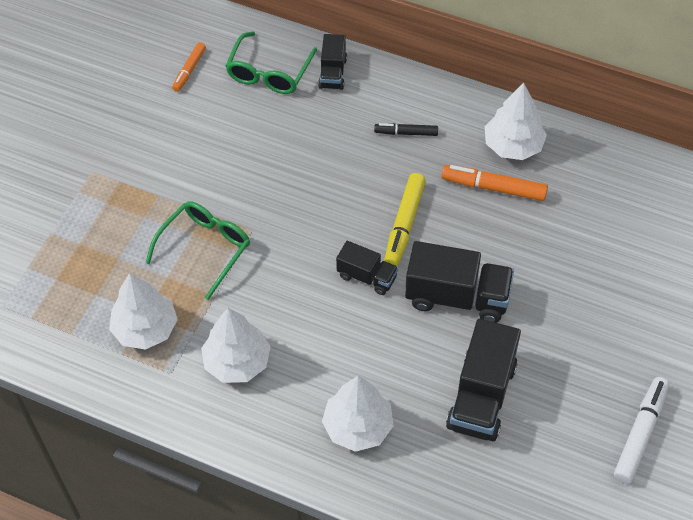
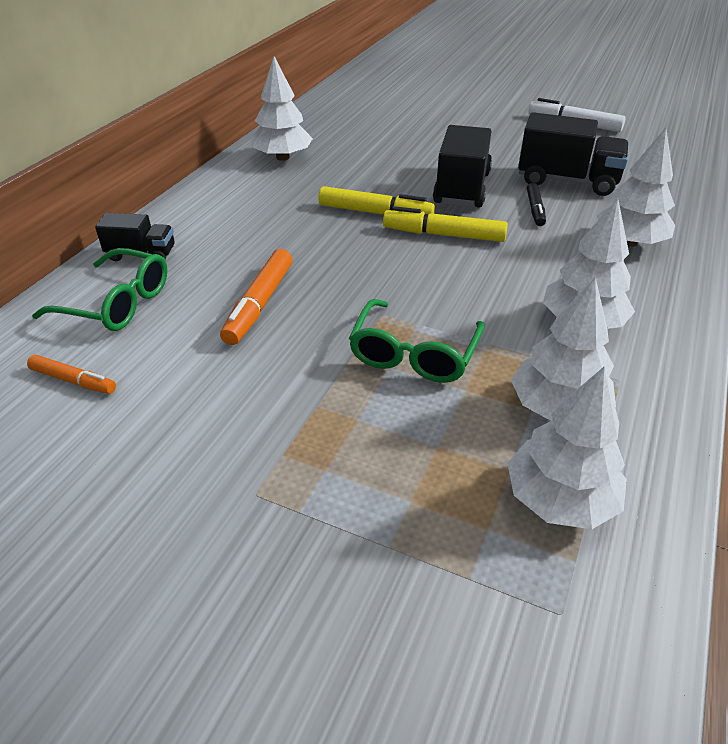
camera: 90 degrees left, 15 degrees down
(71, 317) = (559, 499): none -> white tree
(205, 248) = (414, 354): green glasses -> green glasses turned 105 degrees counterclockwise
(367, 276) = (444, 235): black truck -> yellow marker
(406, 133) = (251, 209): black marker -> black marker (535, 209)
(494, 188) = (332, 167): orange marker -> orange marker (260, 304)

